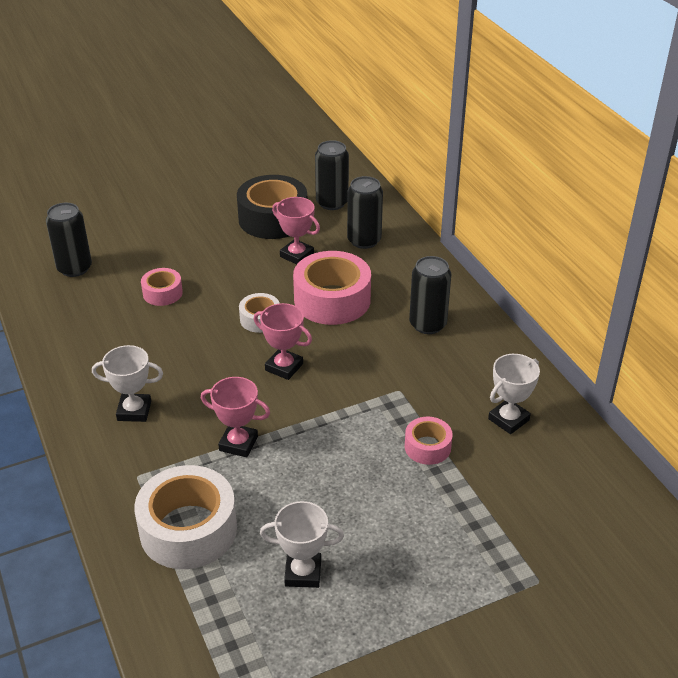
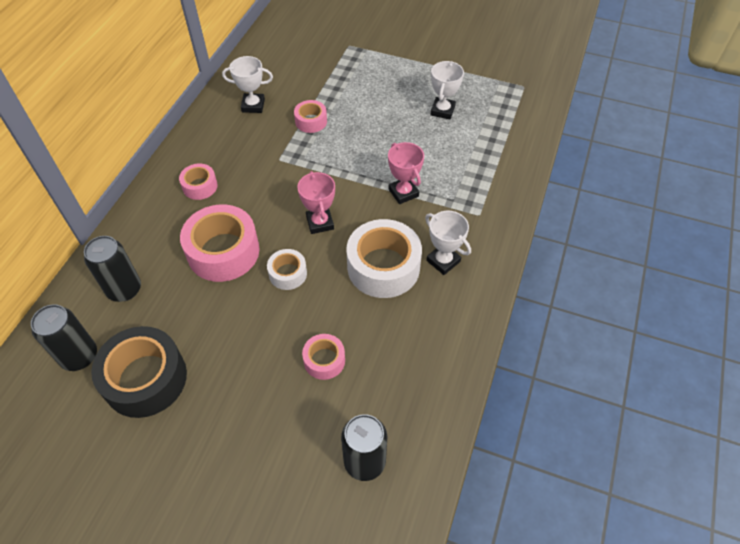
camera: 135 degrees left, 15 degrees up
(188, 529) = (477, 165): white tape -> white tape (383, 267)
(297, 255) = (187, 316): pink trophy -> none
(303, 573) = (442, 110): white trophy -> white trophy turned 60 degrees clockwise
(427, 324) = (200, 186): black can -> pink tape

